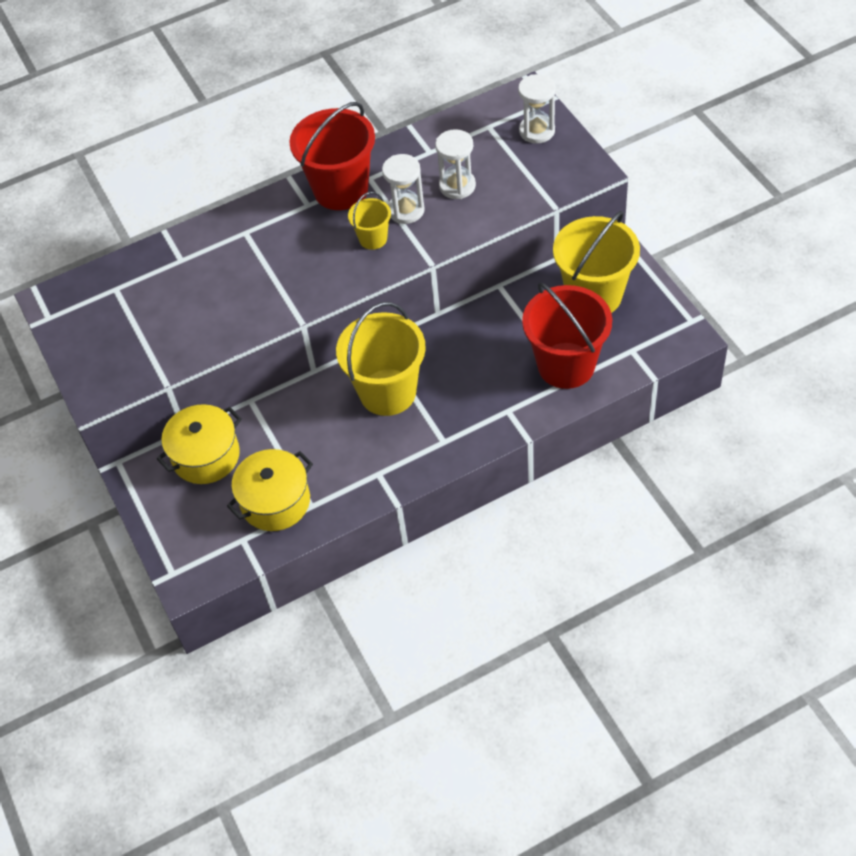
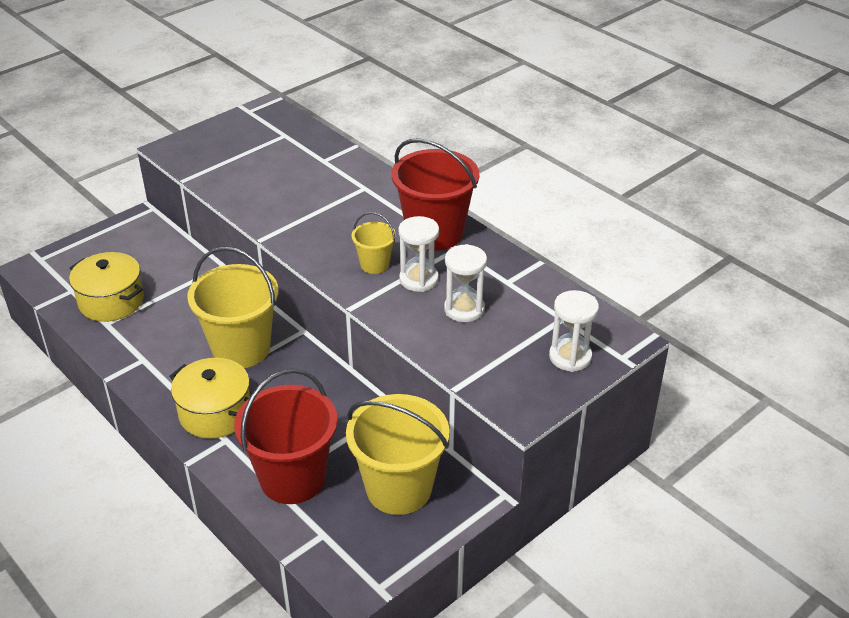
camera: 70 degrees right, 15 degrees down
(206, 456) = (160, 252): yellow pot -> yellow pot (215, 413)

